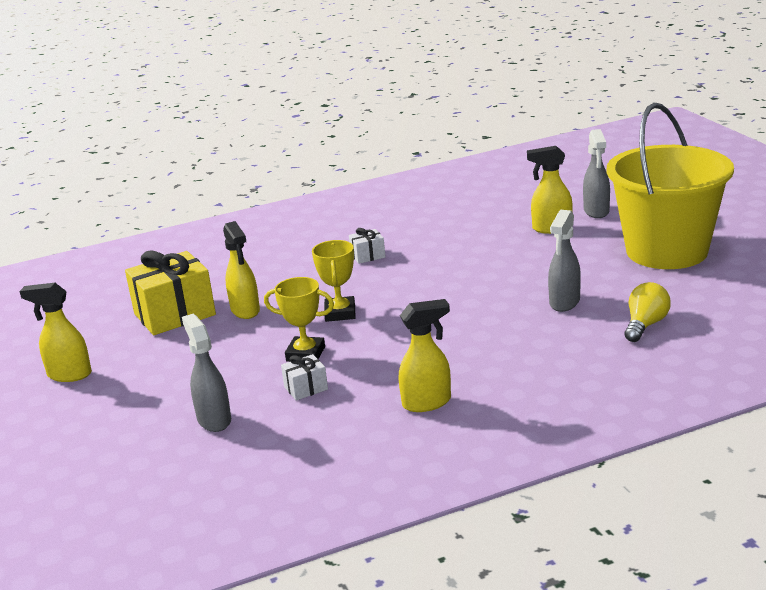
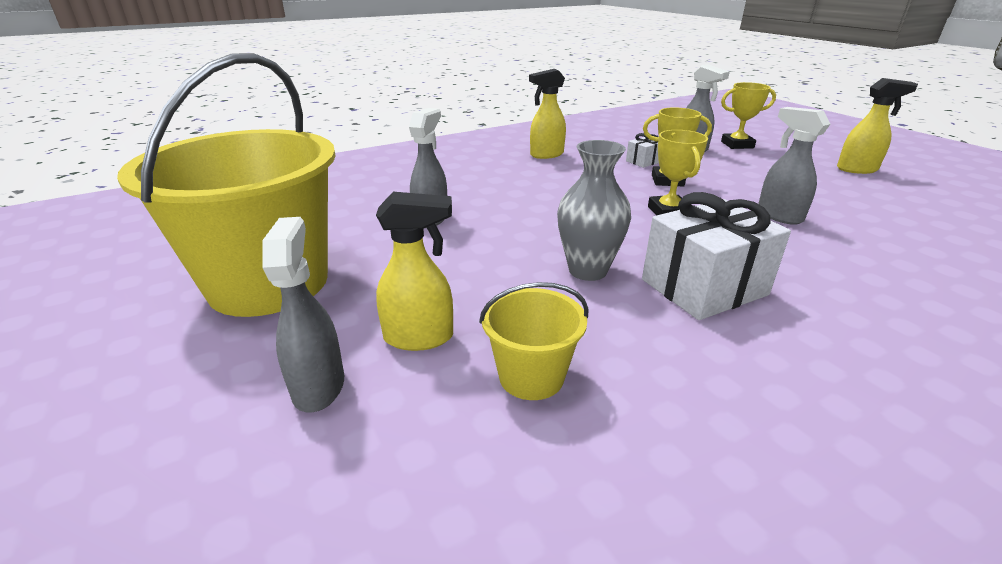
camera: 170 degrees right, 5 degrees up
(142, 428) = (737, 145): none -> yellow trophy
(175, 314) = (854, 213): yellow gift -> none
(245, 311) = (778, 215): yellow spray bottle -> grey spray bottle
(368, 256) = (704, 287): white gift -> white gift, size x2.16
(440, 264) = (587, 270): none -> grey vase
(491, 217) = (531, 376): none -> yellow bucket
(645, 325) = (361, 198): yellow light bulb -> none

